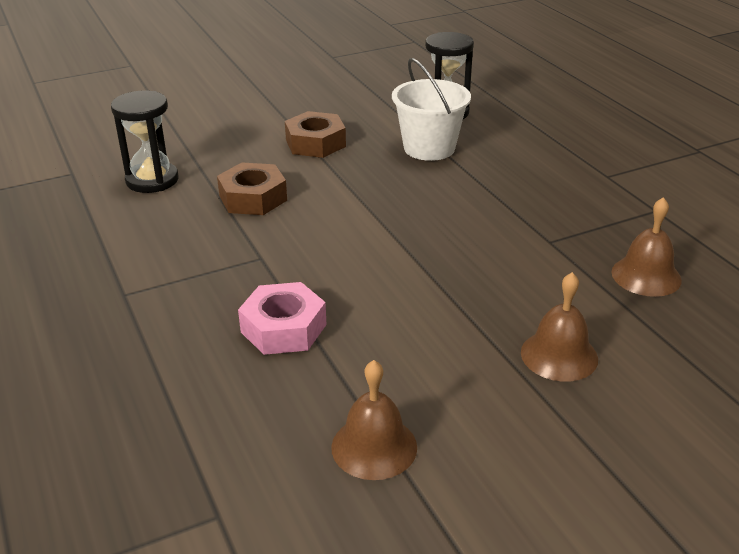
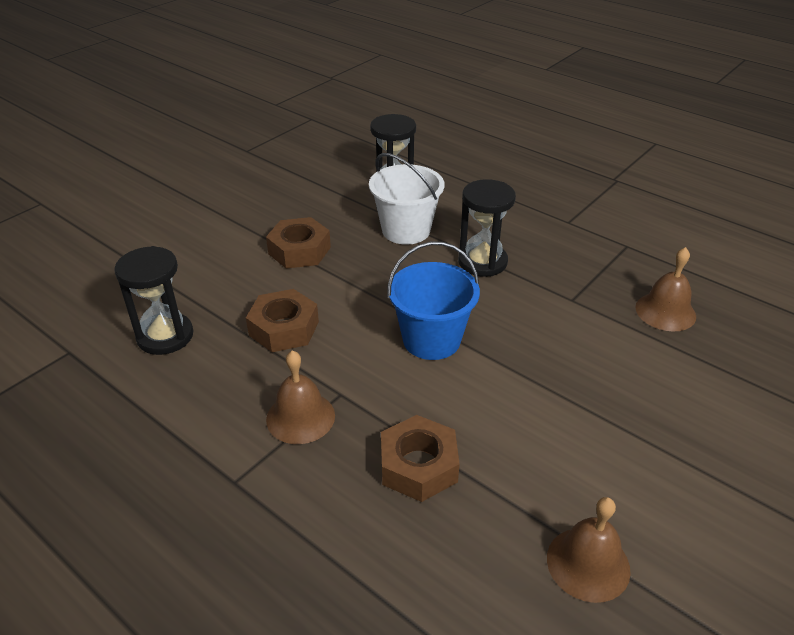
camera: 25 degrees left, 5 degrees up
(283, 328) = (418, 466): pink nut -> brown nut
(378, 239) = (431, 340): none -> blue bucket
(483, 189) = (482, 262): none -> black hourglass
(559, 355) = (660, 411): brown bell -> brown bell (300, 417)

